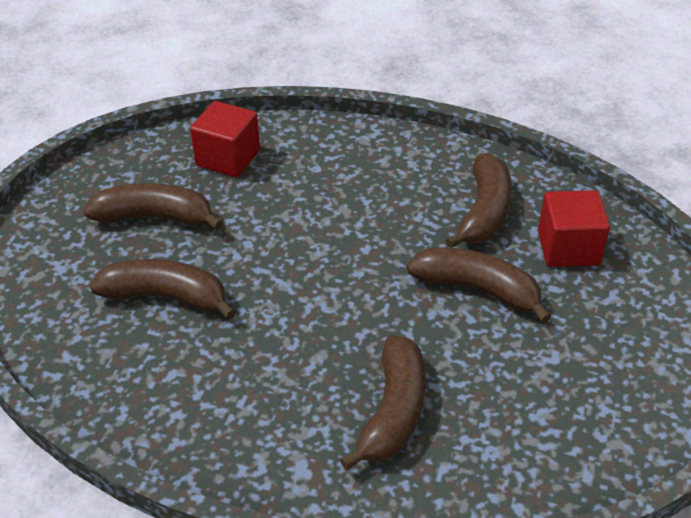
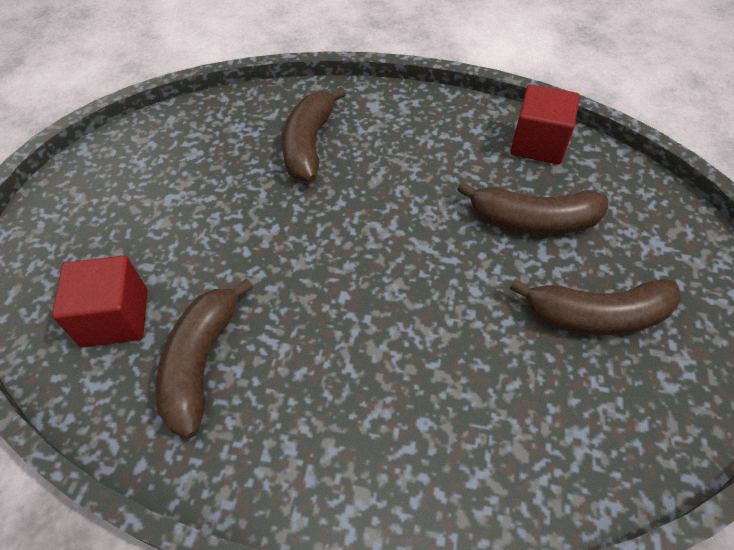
camera: 175 degrees right, 10 degrees up
(228, 158) = (552, 430): red cube -> red cube (538, 144)
(478, 289) = (226, 257): brown banana -> none

